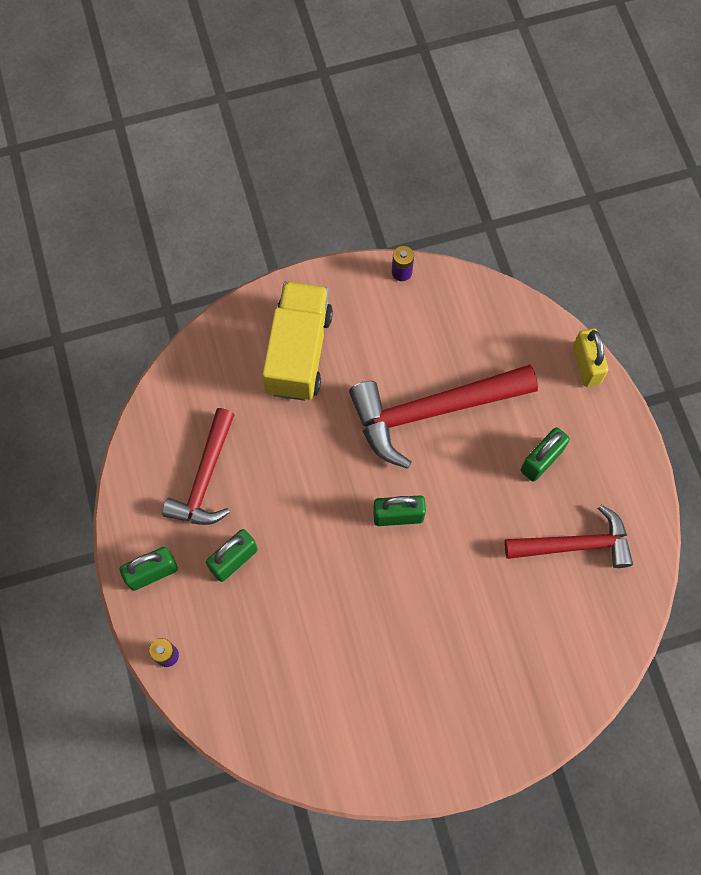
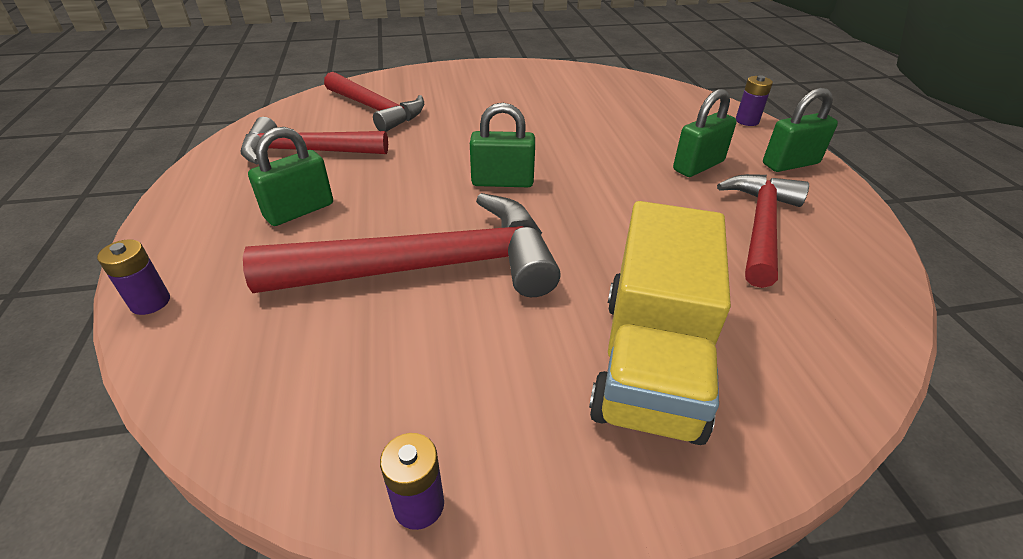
camera: 175 degrees left, 30 degrees down
(543, 635) = (376, 109): none -> red hammer
(586, 365) = (150, 302): yellow padlock -> purple battery

